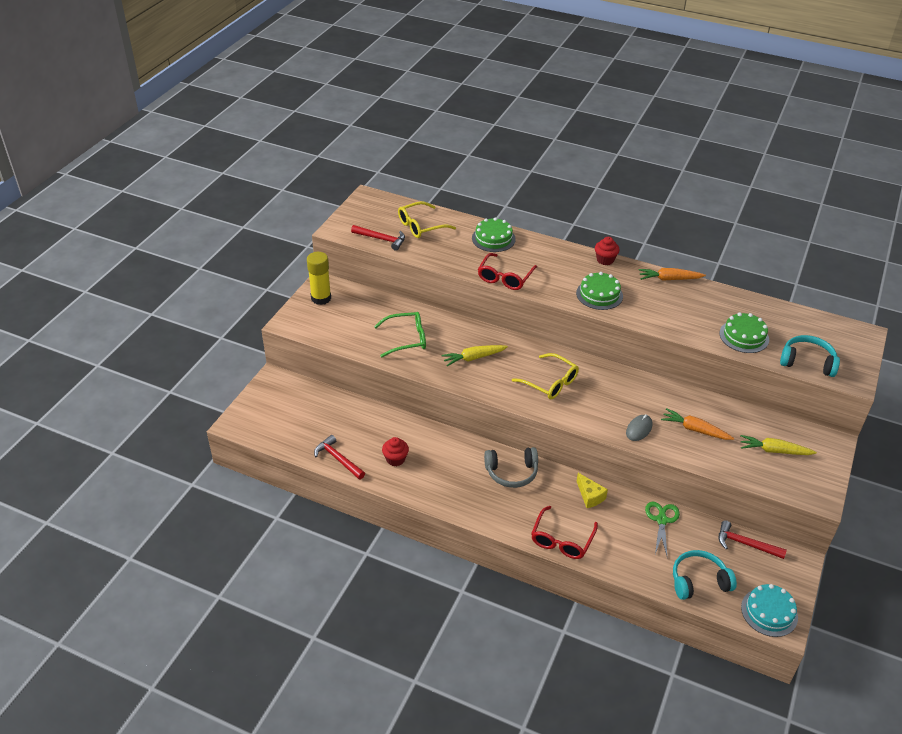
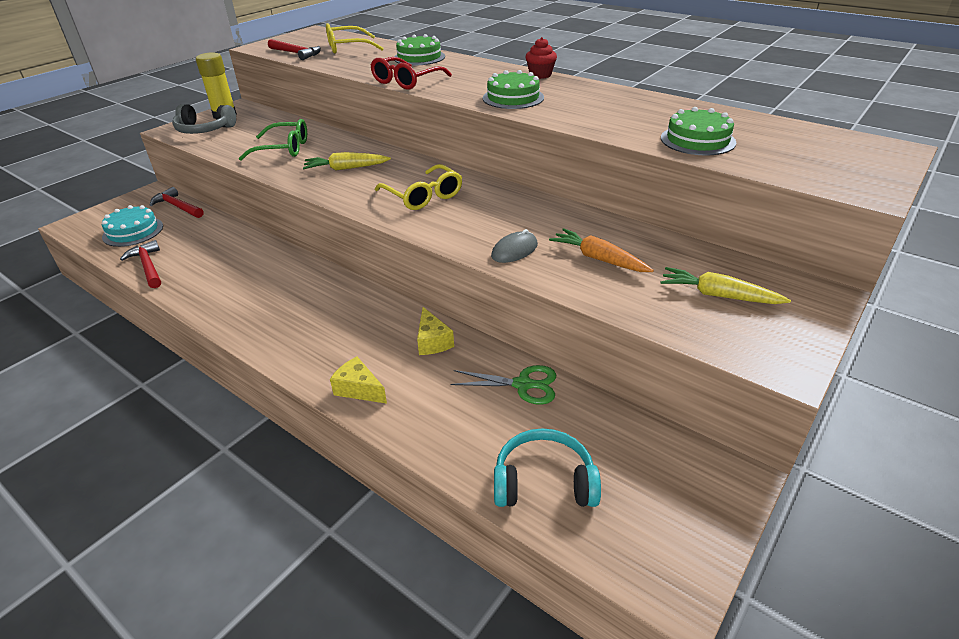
camera: 15 degrees right, 5 degrees down
(395, 459) = (213, 273): red cupcake -> none
(511, 473) = (344, 303): grey headphones -> grey headphones (204, 130)
(562, 539) = (359, 389): red glasses -> yellow cheese
(661, 520) = (522, 384): green scissors -> green scissors turned 75 degrees clockwise
(669, 279) = (614, 91): orange carrot -> none
(745, 544) = (647, 437): red hammer -> red hammer (177, 207)
(769, 612) = (655, 558): turquoise cake -> turquoise cake (133, 231)
(807, 362) = (792, 169): turquoise headphones -> none

